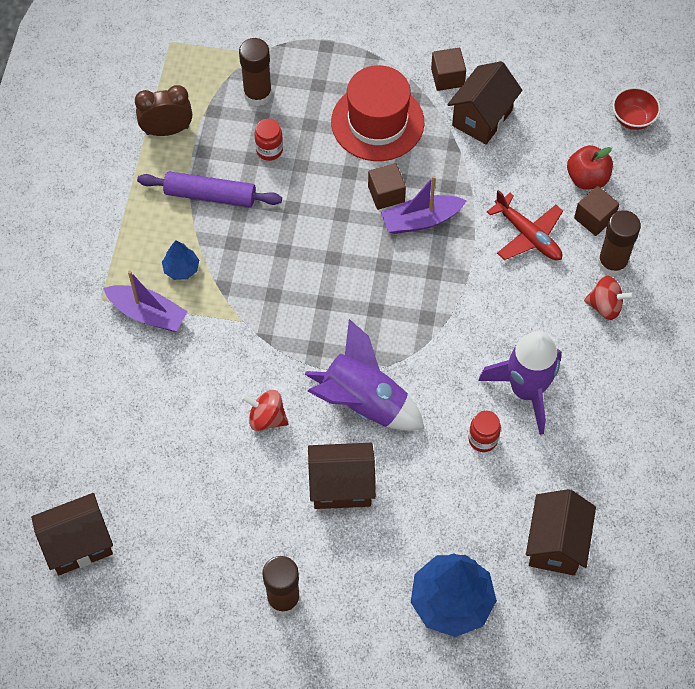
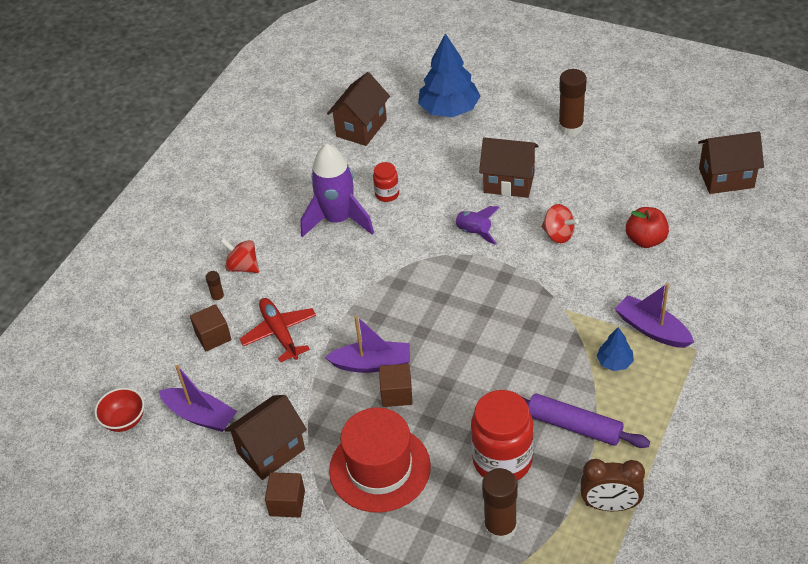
camera: 160 degrees left, 15 degrees down
(269, 150) = (502, 461): red jar -> red jar, size x2.03
(364, 402) = (474, 232): purple rocket -> purple rocket, size x0.51
(564, 137) = (200, 415): none -> purple boat
(587, 178) = (200, 372): red apple -> red apple (645, 240)
(612, 263) = (218, 298): brown glue stick -> brown glue stick, size x0.48

